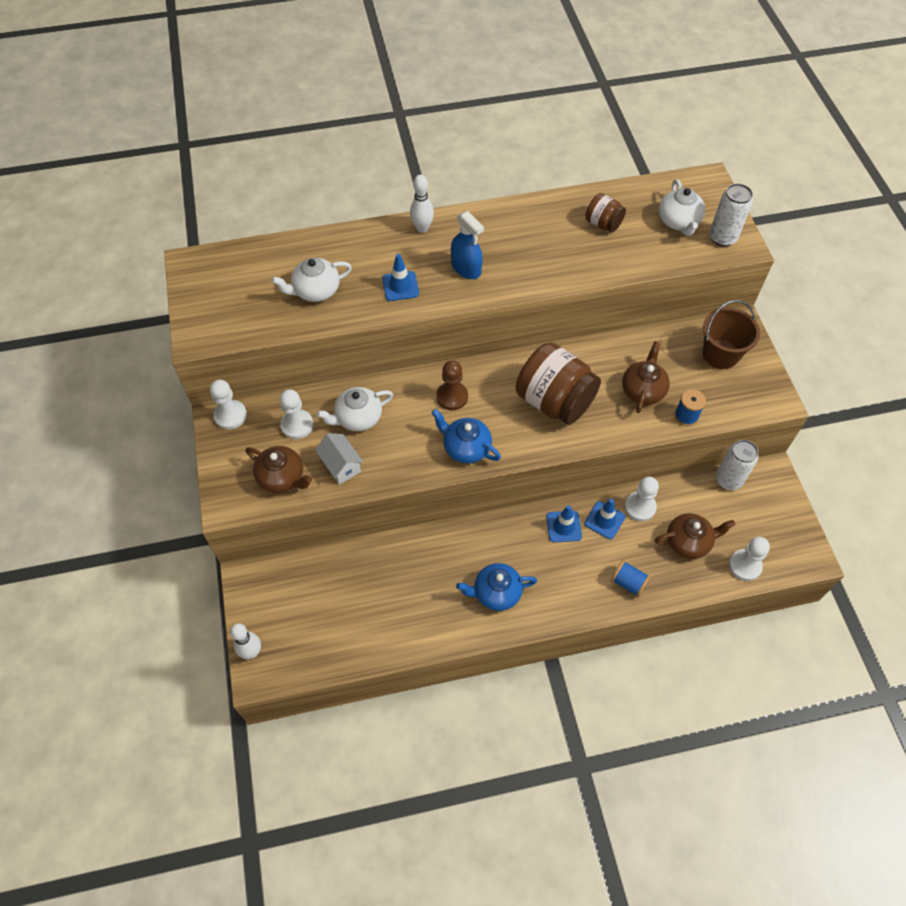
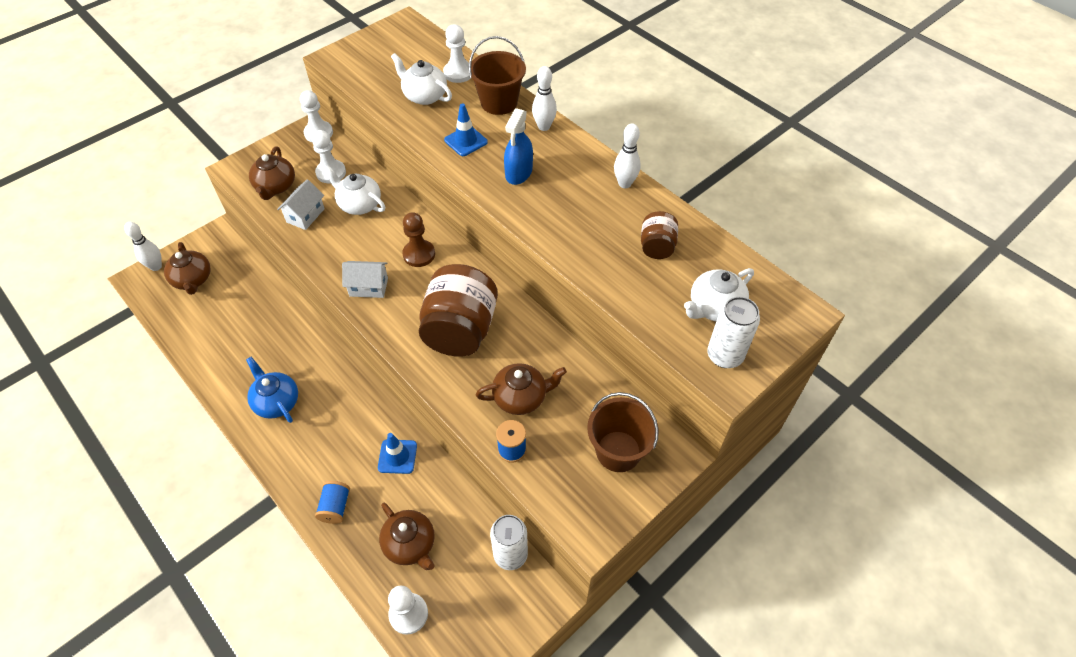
camera: 60 degrees right, 5 degrees down
(296, 621) = (193, 280): none -> brown teapot
(367, 244) = (499, 102): none -> brown bucket
(465, 447) = (368, 287): blue teapot -> white house
(525, 210) = (624, 184): none -> white bowling pin
(563, 526) = (372, 425): blue traffic cone -> none
(640, 507) = (429, 482): white pawn -> white pawn (458, 73)

